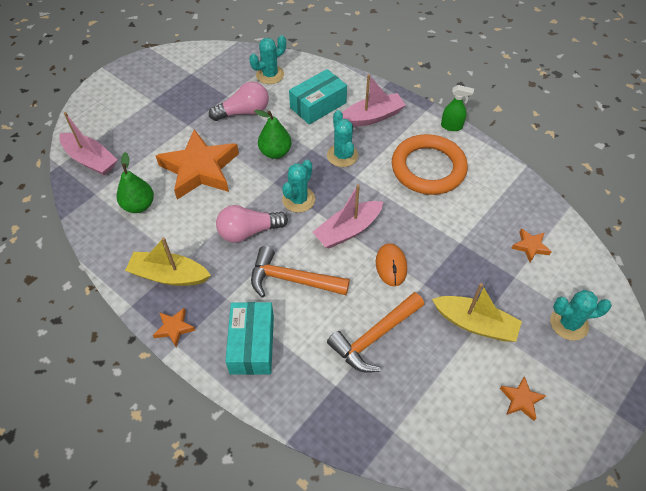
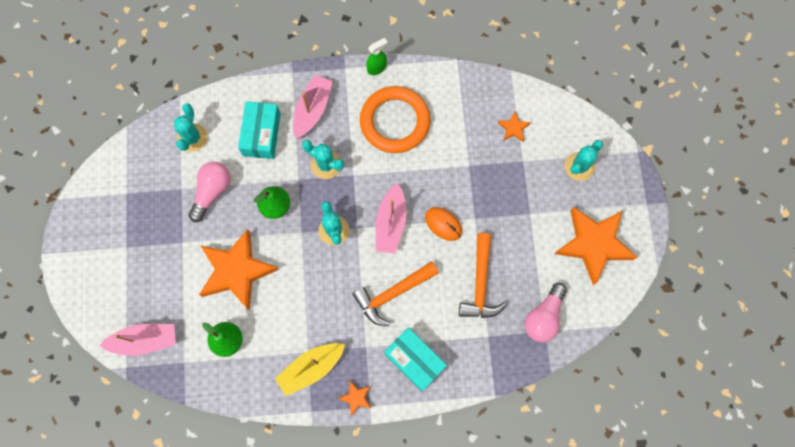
camera: 45 degrees left, 20 degrees up
(248, 231) = (327, 287): pink light bulb -> pink light bulb (543, 317)
(475, 324) = (528, 218): yellow boat -> none
(521, 400) = (593, 244): orange star -> orange star, size x2.36

